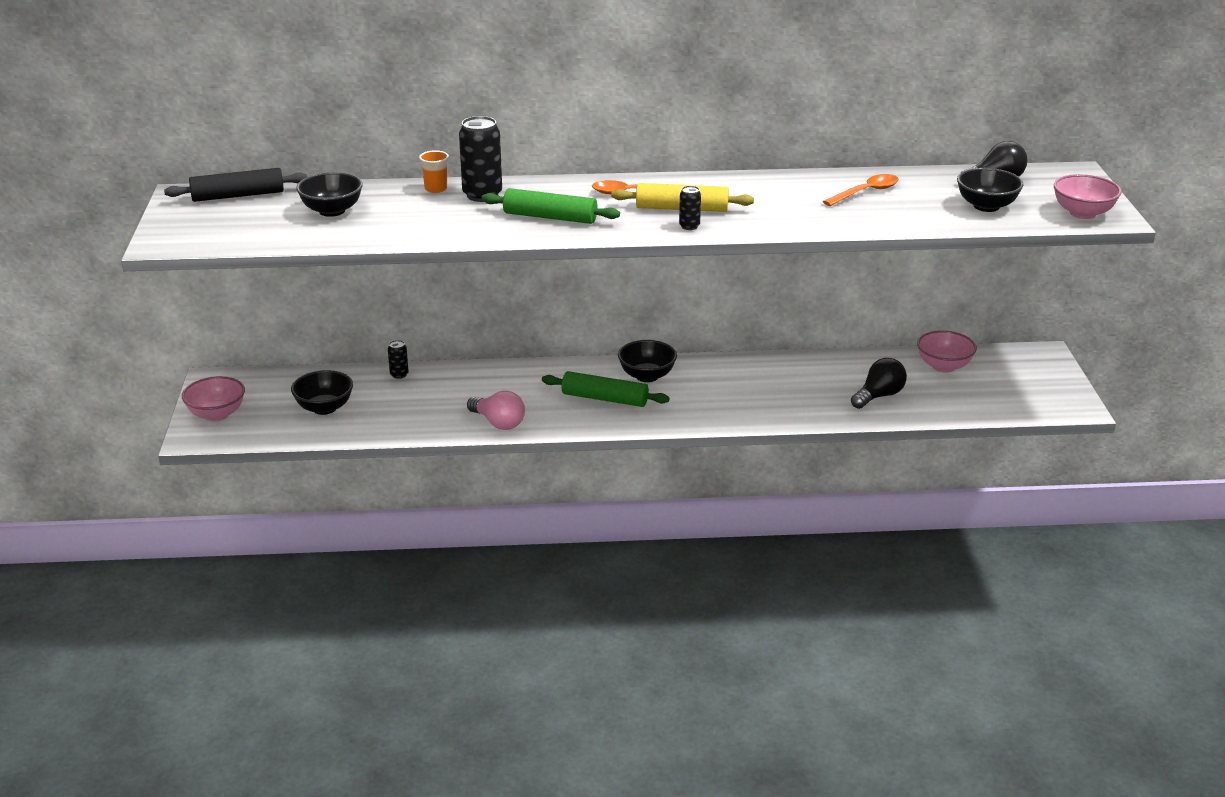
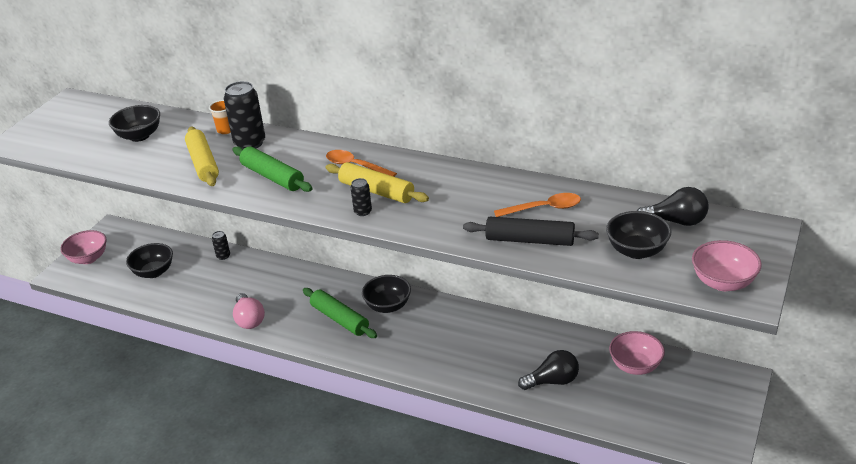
camera: 30 degrees right, 5 degrees up
(238, 195) = (99, 108): black rolling pin -> black rolling pin (530, 240)
(450, 220) = (203, 163): none -> yellow rolling pin

